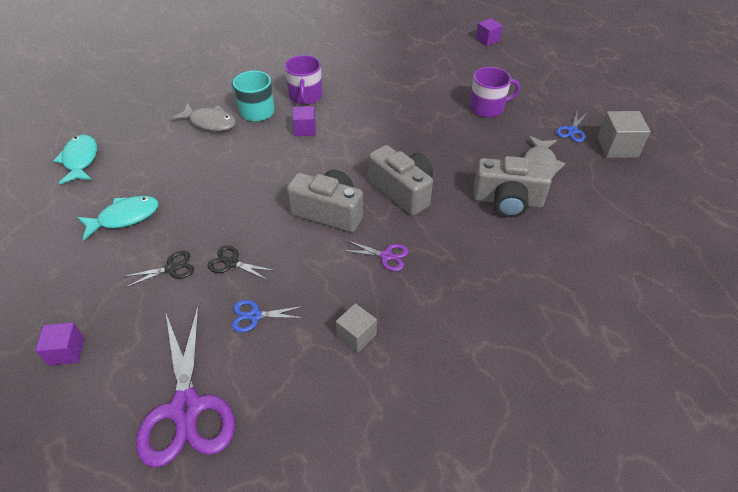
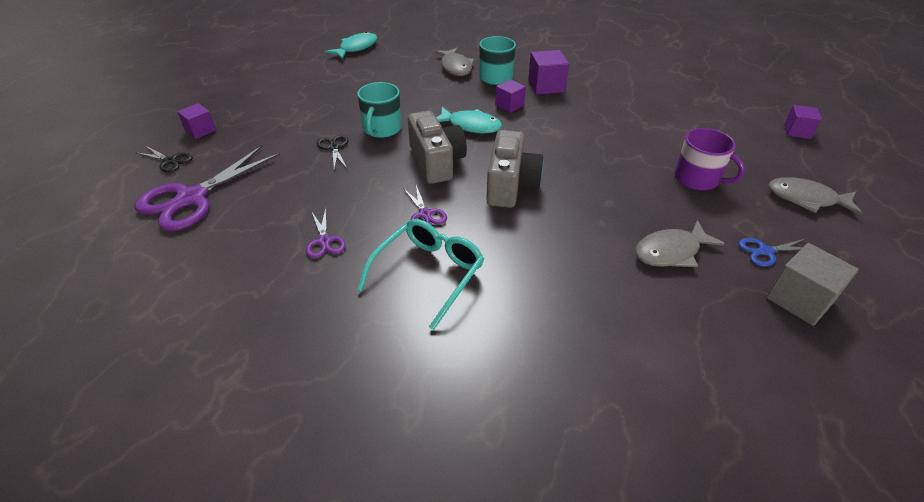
camera: 50 degrees right, 5 degrees down
(125, 217) = (327, 88): turquoise fish -> turquoise fish (470, 126)
(171, 268) = (303, 128): black scissors -> black scissors (170, 161)
(242, 217) = (382, 129): none -> turquoise mug
(255, 316) = (296, 183): blue scissors -> none
(305, 96) = (546, 86): purple mug -> purple cube
(356, 335) = (324, 241): grey cube -> purple scissors
(454, 293) = (428, 274): none -> turquoise glasses
(507, 201) = (587, 253): grey camera -> none
(546, 84) = (806, 199): none -> grey fish

